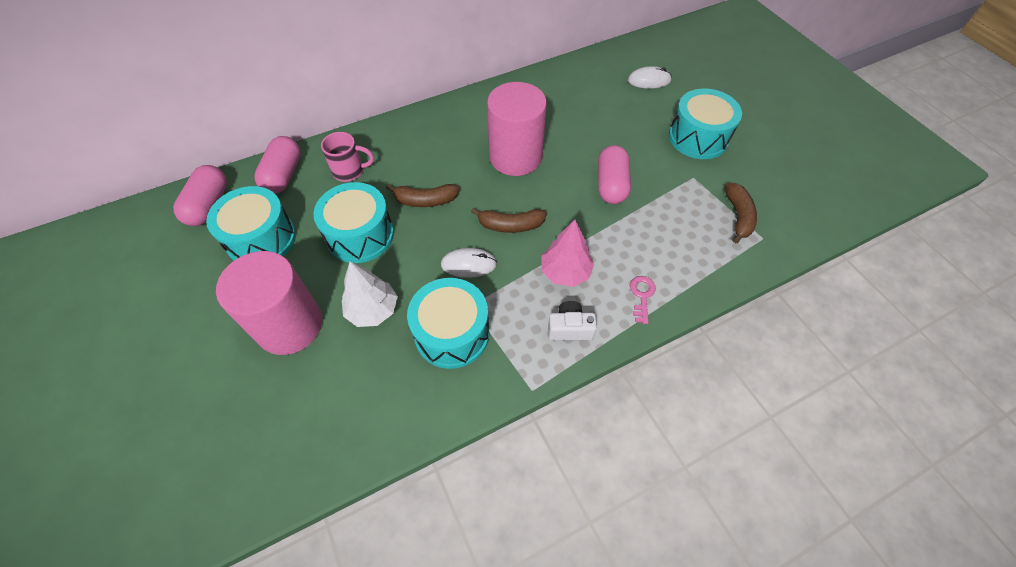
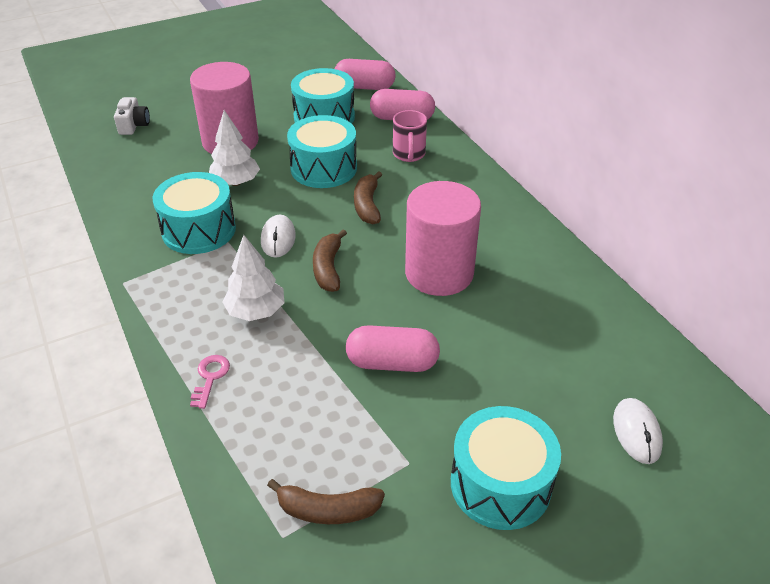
camera: 90 degrees right, 15 degrees down
(565, 272) = (256, 311): pink tree -> white tree
(570, 328) = (183, 312): white camera -> white camera (134, 125)
(642, 295) = (210, 377): pink key -> pink key turned 90 degrees counterclockwise

